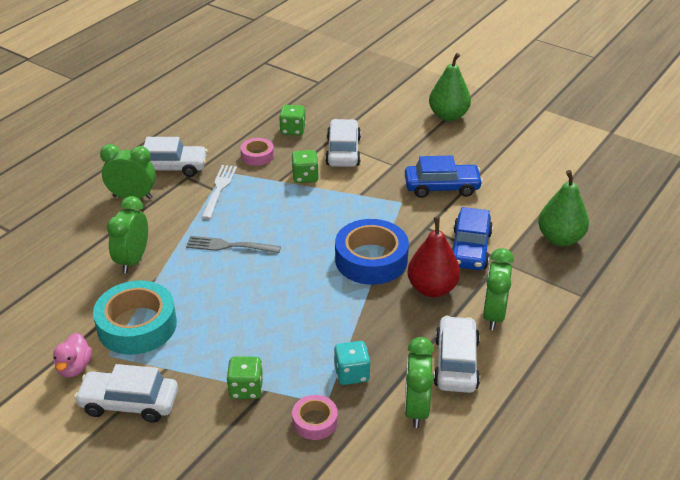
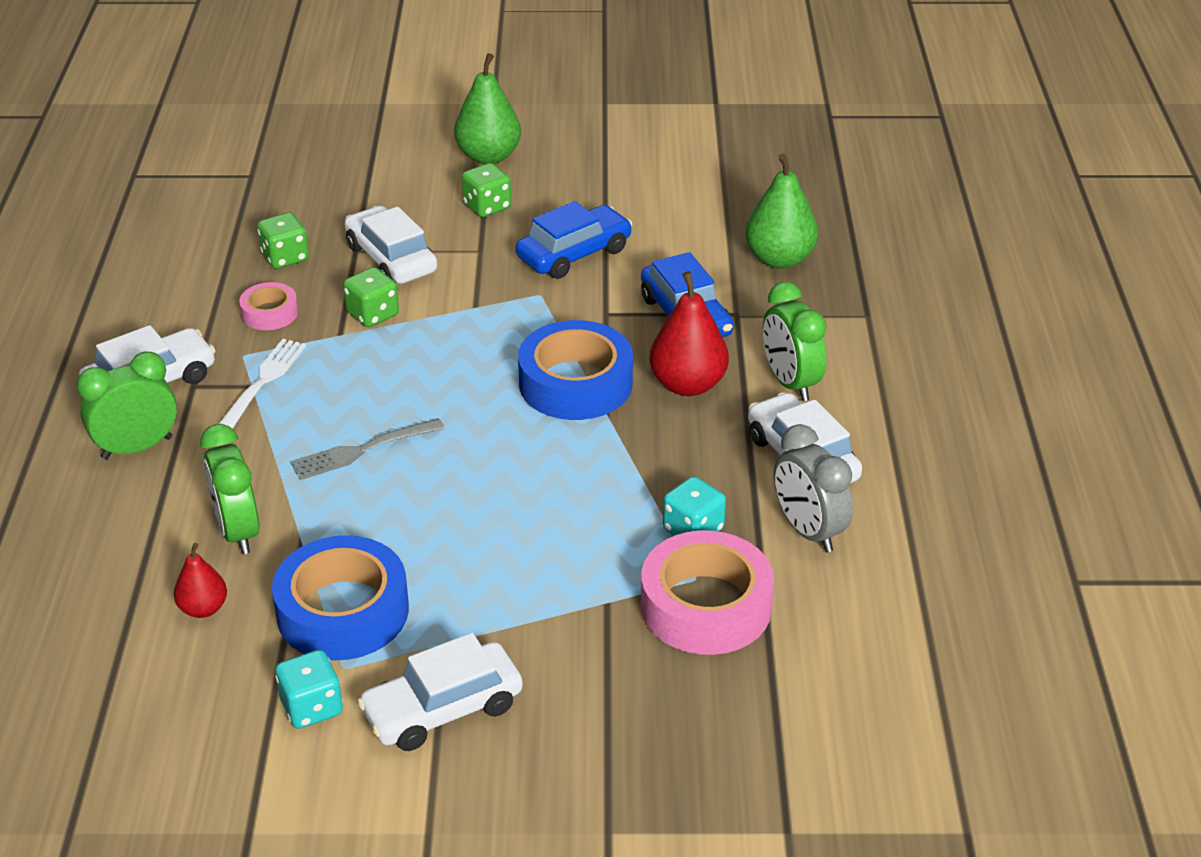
camera: 35 degrees left, 0 degrees up
(74, 367) = (312, 707): pink duck -> turquoise dice
(80, 291) = (203, 608): none -> red pear
(137, 325) = (343, 611): turquoise tape -> blue tape
(219, 189) = (263, 382): white fork -> white fork turned 45 degrees clockwise
(246, 389) = (580, 613): green dice -> green dice (487, 207)
(315, 421) = (705, 606): pink tape -> pink tape, size x1.93
(416, 408) = (808, 531): green clock -> grey clock

